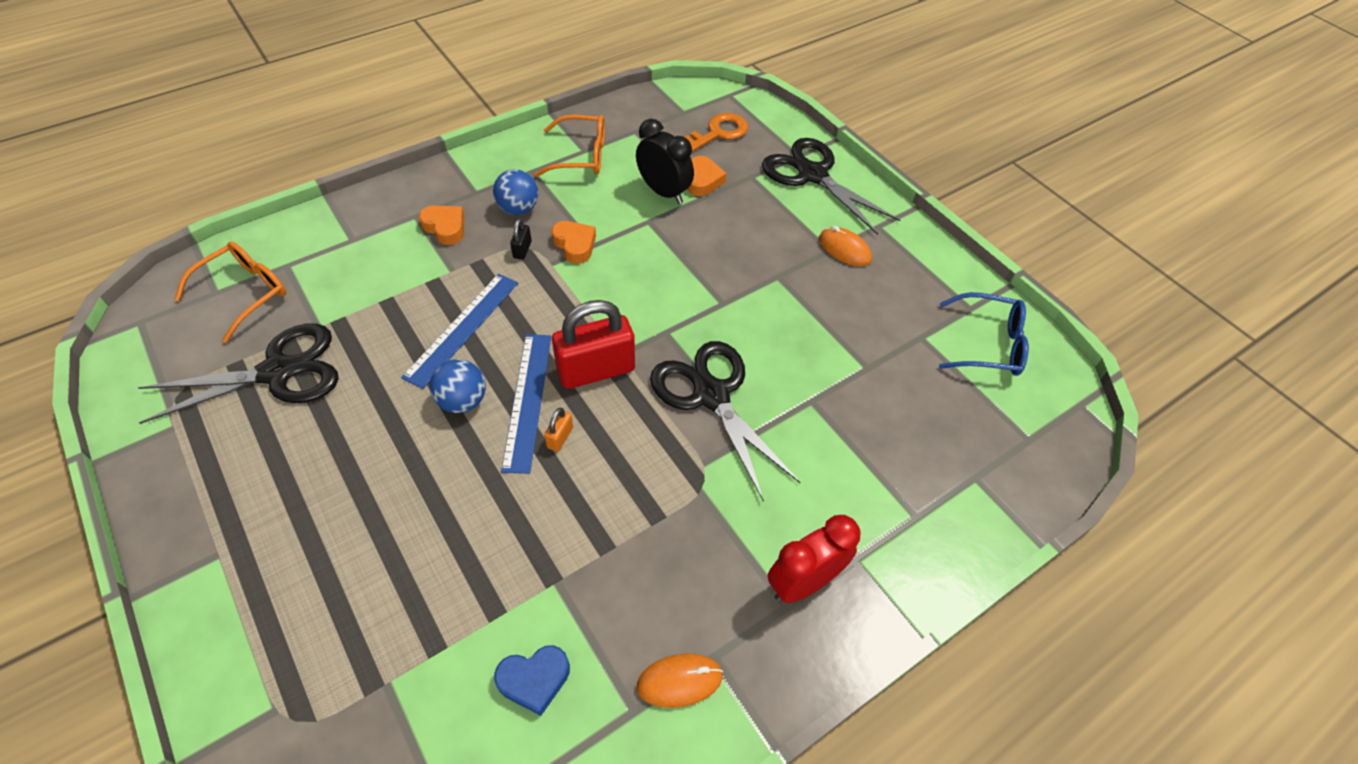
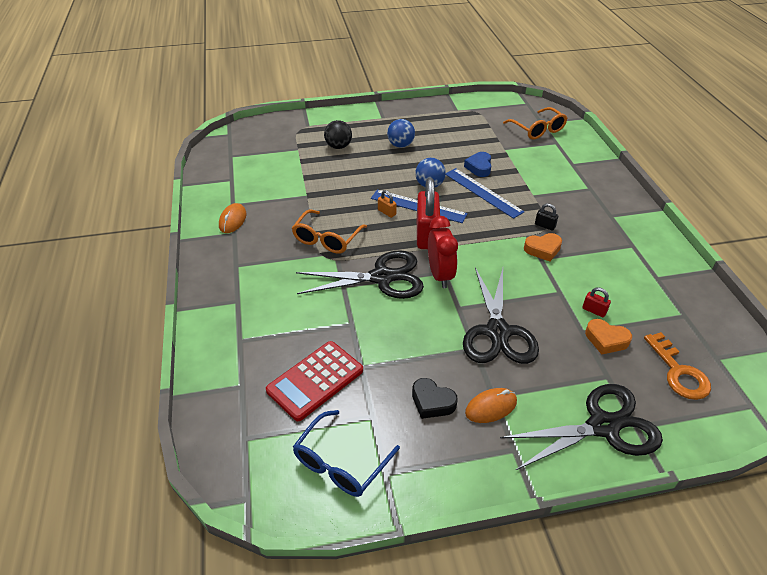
camera: 115 degrees right, 10 degrees down
(278, 372) = (477, 135): black scissors -> black scissors (497, 332)
(362, 598) = (338, 146): none -> black ball
(445, 228) = (575, 198): orange heart -> none
(518, 209) = (588, 231): blue ball -> blue ball (400, 145)
(534, 680) = (268, 182): blue heart -> blue heart (479, 167)
(581, 156) = (649, 275): orange glasses -> orange glasses (327, 239)
(664, 192) = (594, 310): black clock -> red padlock
(803, 582) = (242, 275): red clock -> red clock (440, 275)
(870, 294) = (432, 402): none -> black heart
(915, 404) = (315, 380): none -> red calculator

